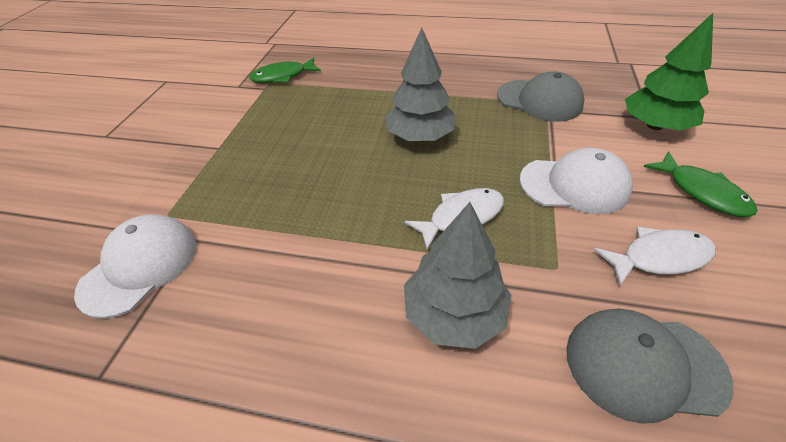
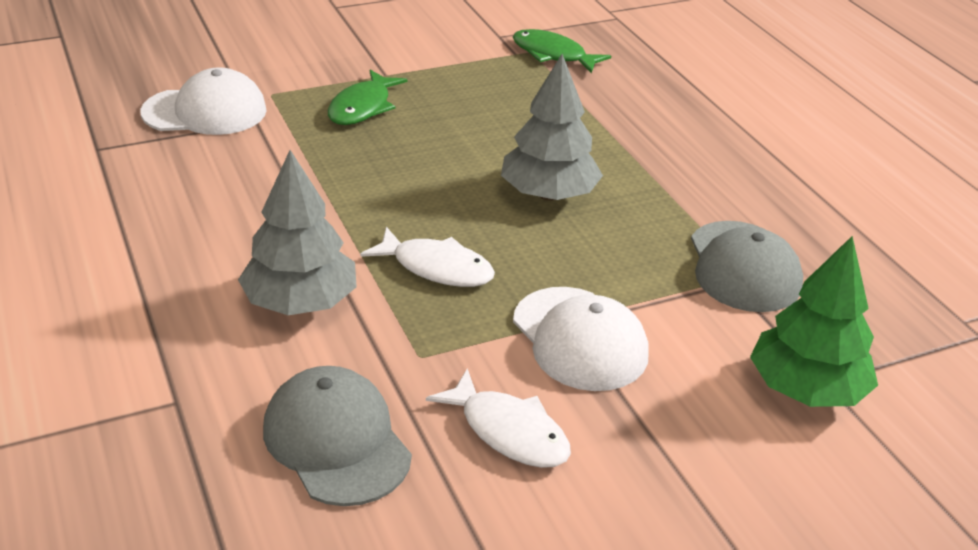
camera: 50 degrees right, 10 degrees down
(702, 192) = (682, 456): green fish -> green fish (362, 107)

